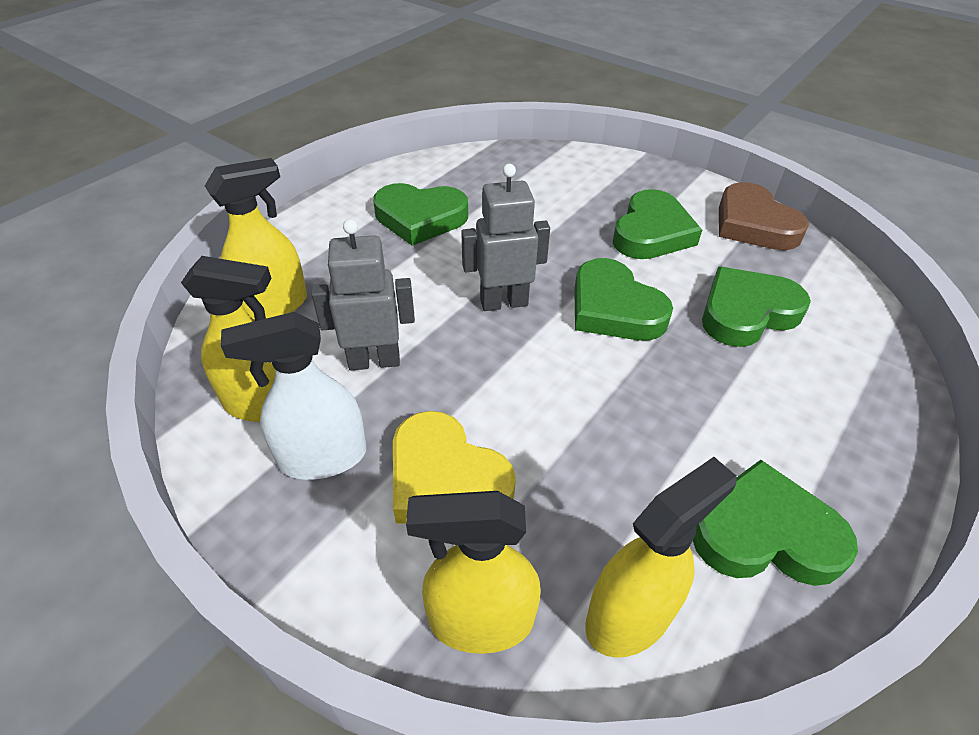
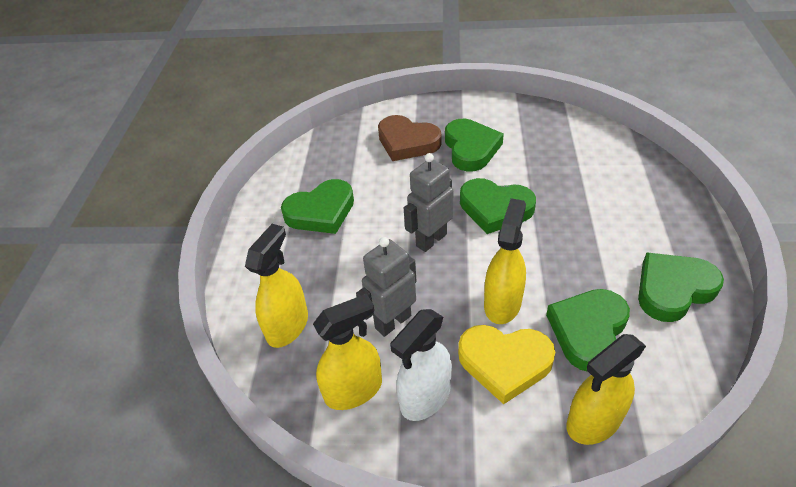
camera: 30 degrees left, 0 degrees up
(629, 616) = (654, 370): yellow spray bottle -> yellow spray bottle (502, 303)
(746, 313) = (563, 173): green heart -> green heart (588, 331)
(753, 224) = (520, 115): brown heart -> brown heart (407, 142)

